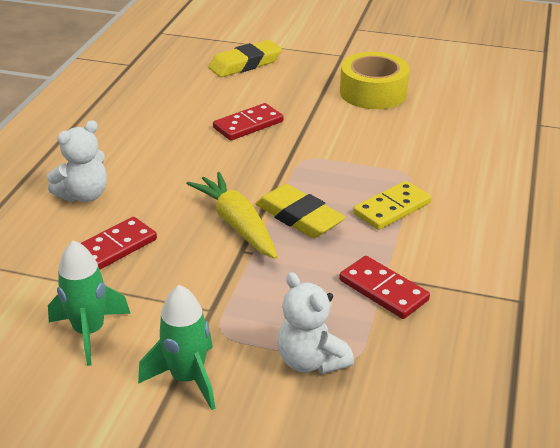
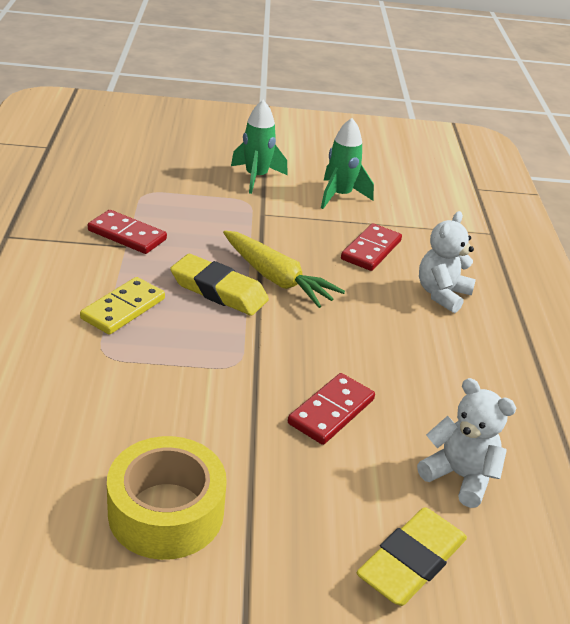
camera: 160 degrees right, 0 degrees up
(311, 361) = (176, 190): white teddy bear -> white teddy bear (459, 476)

